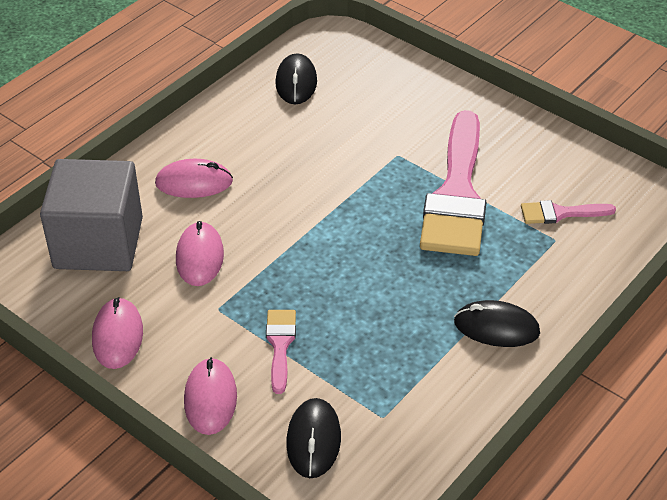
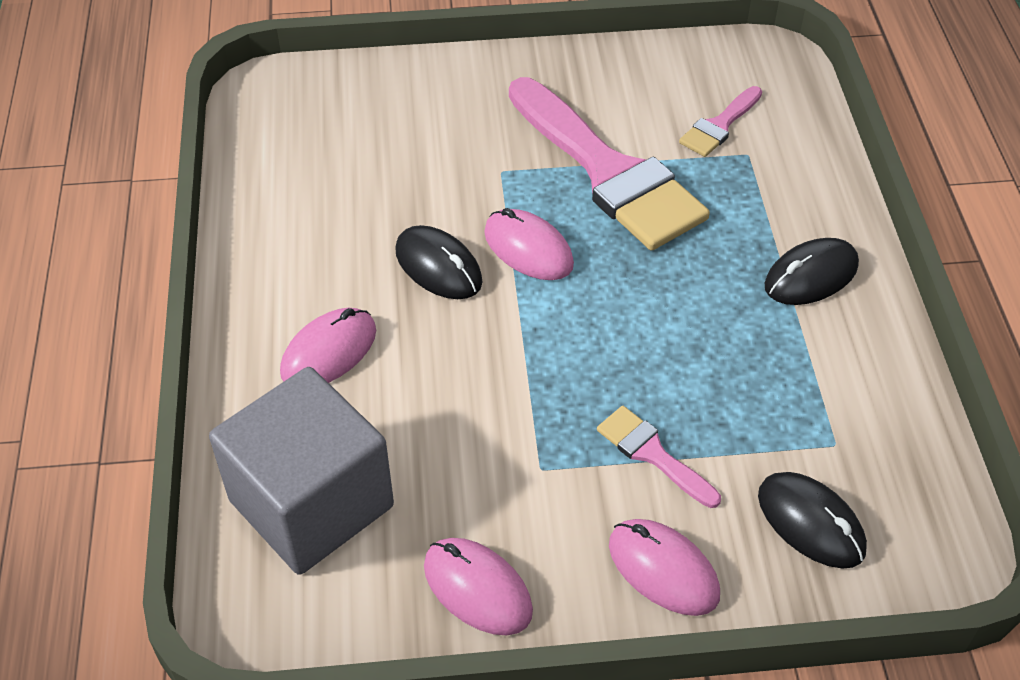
camera: 45 degrees left, 5 degrees up
(200, 257) = (446, 428): pink mouse -> pink mouse (528, 249)
(296, 82) = (294, 164): black mouse -> black mouse (438, 266)

